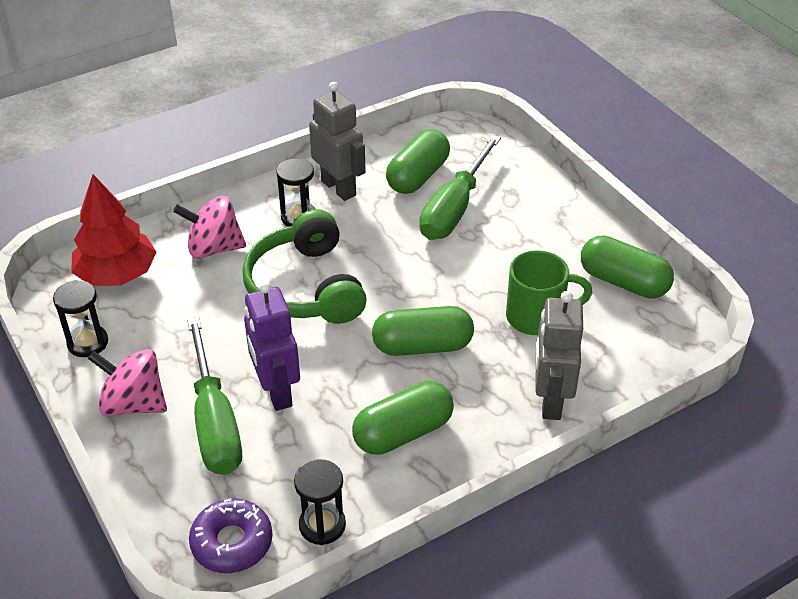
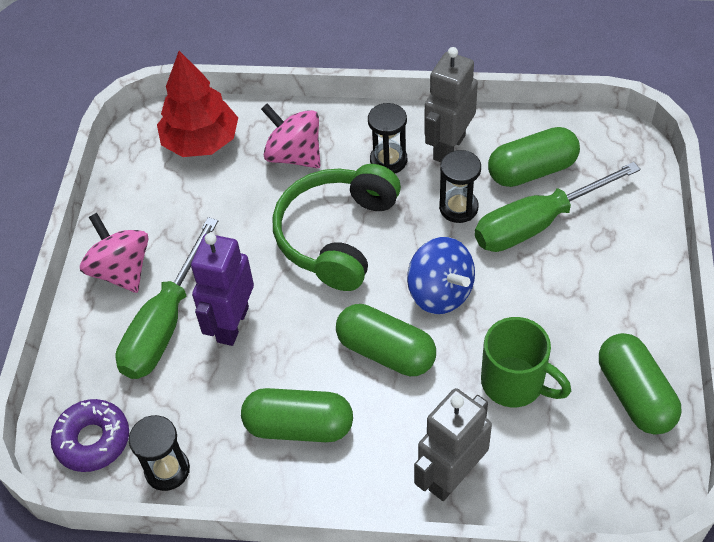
camera: 40 degrees right, 10 degrees up
(88, 343) = (132, 195): black hourglass -> black hourglass (458, 208)
(339, 188) = (448, 147): grey robot -> grey robot turned 150 degrees counterclockwise
(426, 286) = (440, 293): none -> blue spinning top

